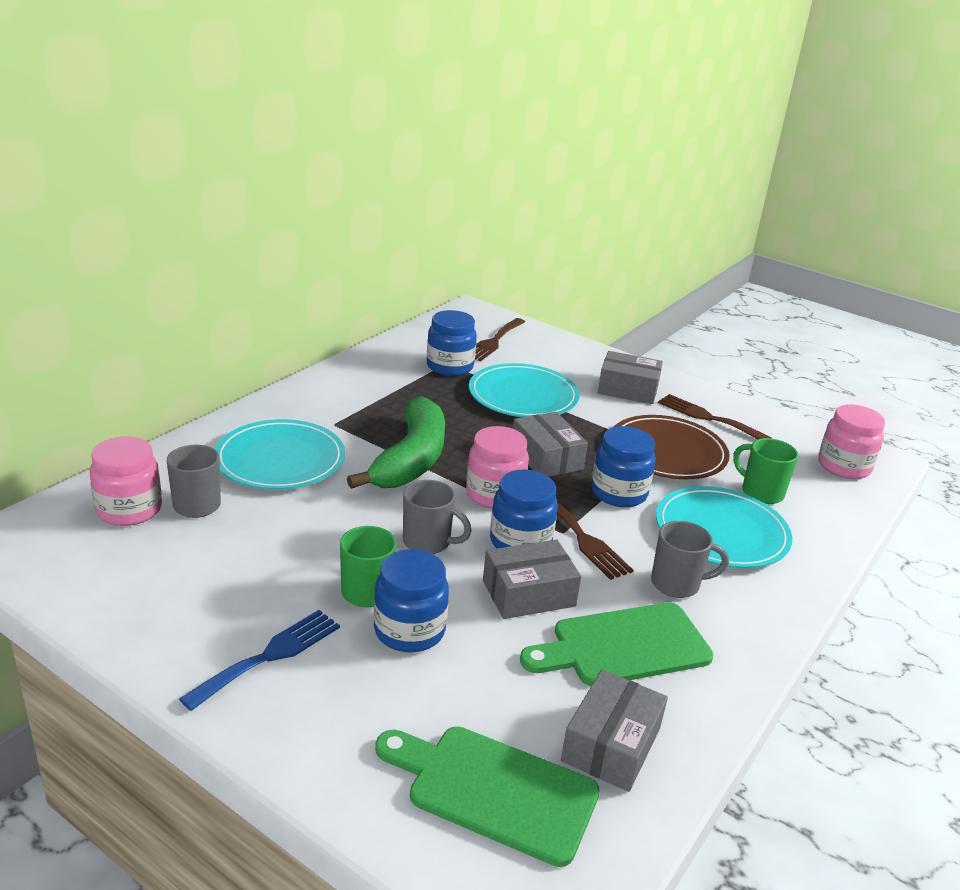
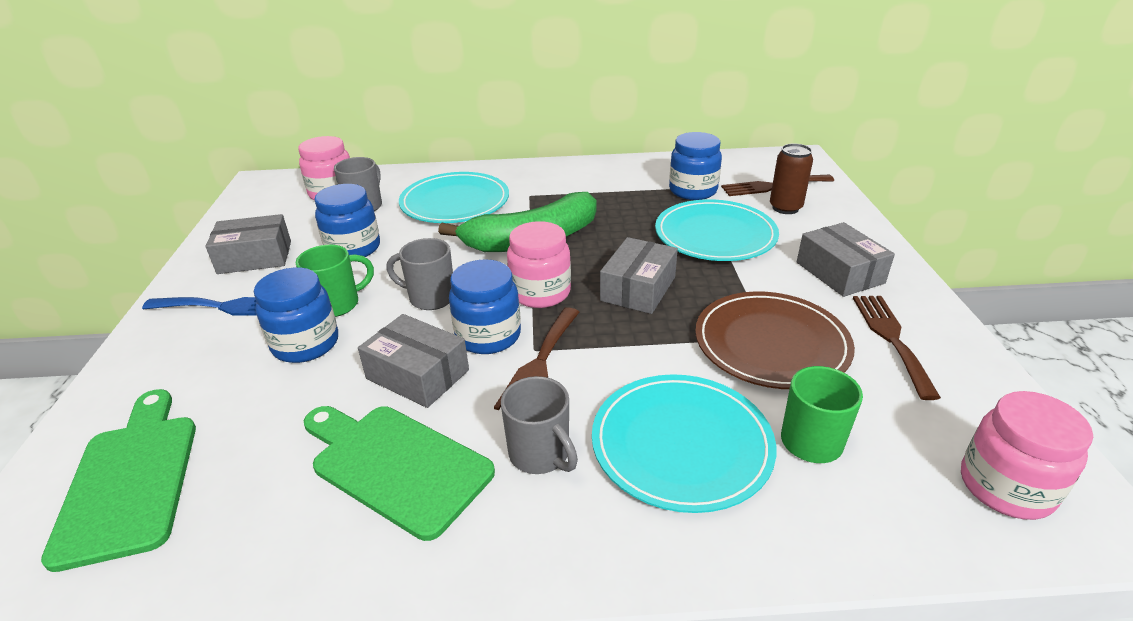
camera: 55 degrees right, 5 degrees up
(428, 542) = (430, 298): grey mug -> grey mug turned 120 degrees clockwise
(529, 356) = (785, 208): none -> brown can
(611, 744) = (236, 524): grey box -> grey box (255, 257)
(619, 493) = (646, 349): blue jar -> blue jar (353, 248)

